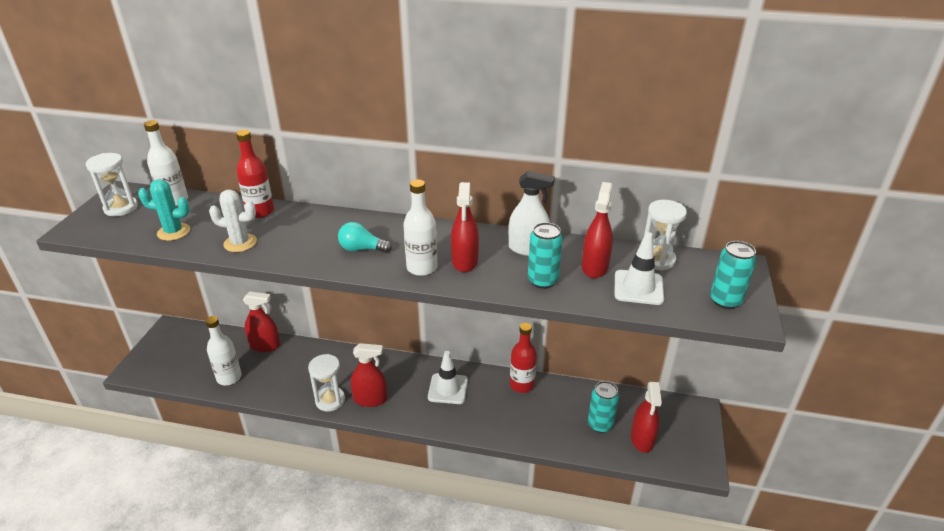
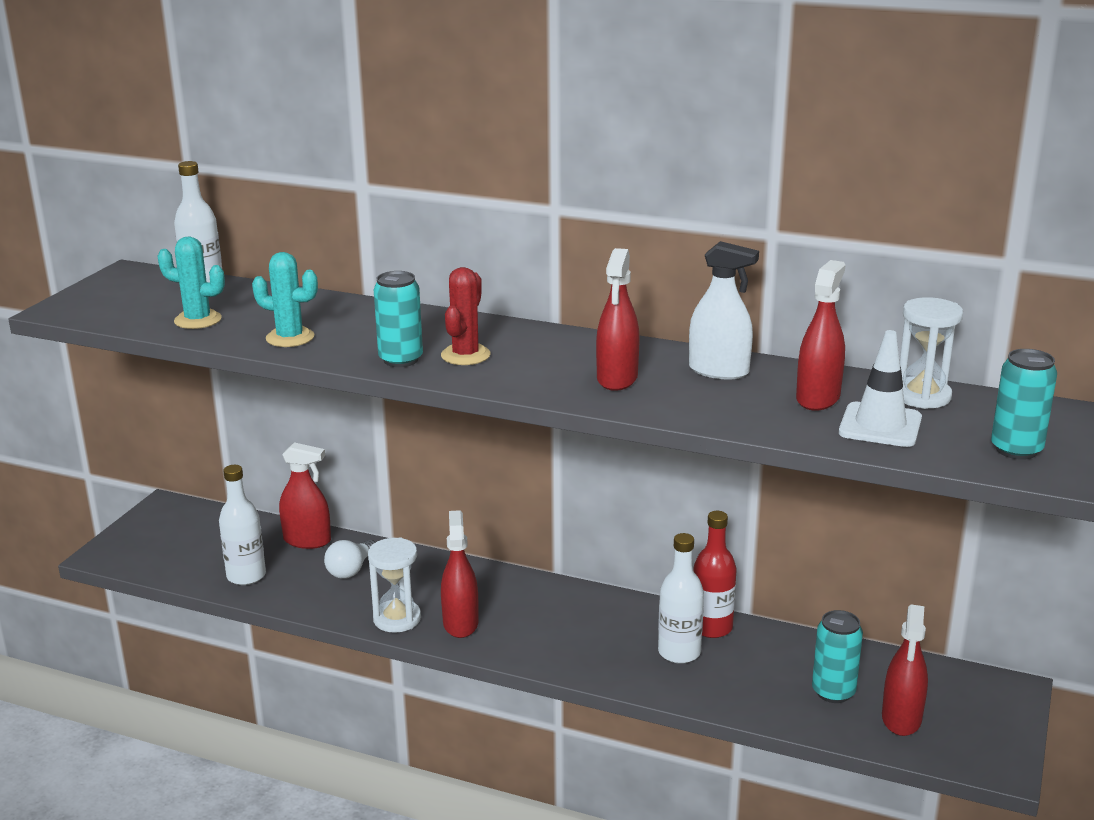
camera: 10 degrees right, 10 degrees down
(121, 208) = (127, 290): white hourglass -> none
(240, 243) = (290, 338): white cactus -> turquoise cactus
(260, 212) = (324, 305): red bottle -> none
(296, 365) = (351, 570): none -> white light bulb
(362, 249) = (465, 355): turquoise light bulb -> red cactus
(370, 399) = (460, 623): red spray bottle -> red spray bottle turned 105 degrees counterclockwise
(422, 268) = (550, 381): white bottle -> white bottle (679, 652)
(448, 389) = (588, 621): white traffic cone -> none
(542, 281) = (731, 408): turquoise can -> turquoise can (400, 360)

